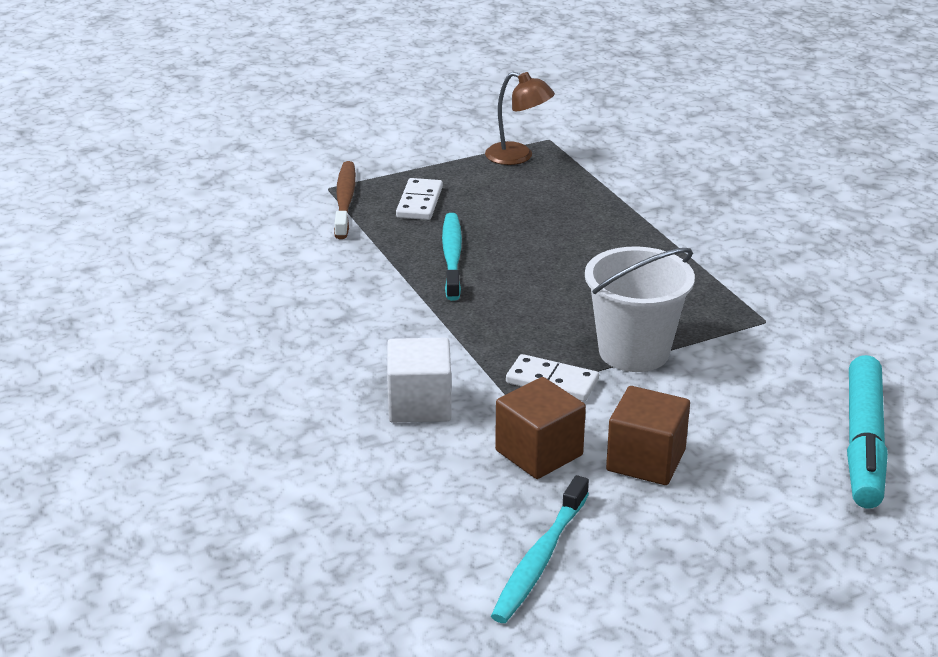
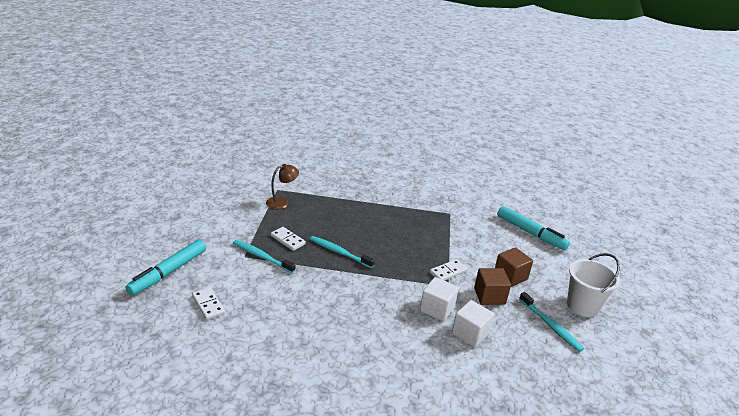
camera: 60 degrees left, 0 degrees up
(181, 209) = (208, 305): none -> white domino
(216, 154) = (168, 272): none -> turquoise marker
(345, 201) = (262, 257): brown toothbrush -> turquoise toothbrush
(391, 463) = (470, 333): none -> white cube
(634, 352) = (444, 246): white bucket -> white bucket (582, 306)

